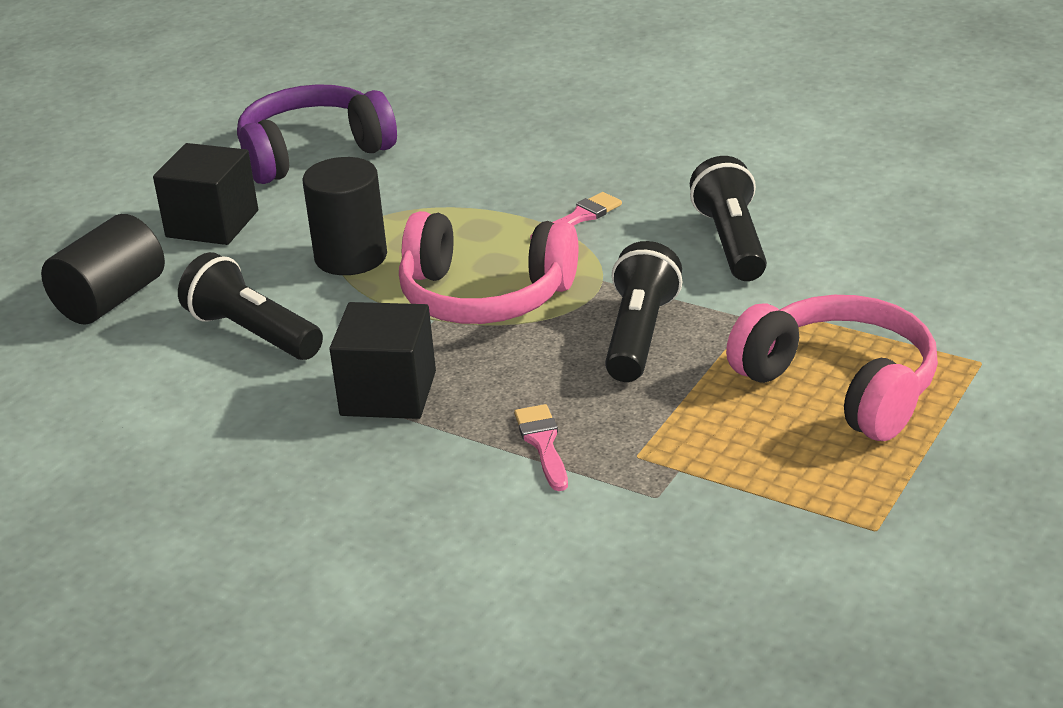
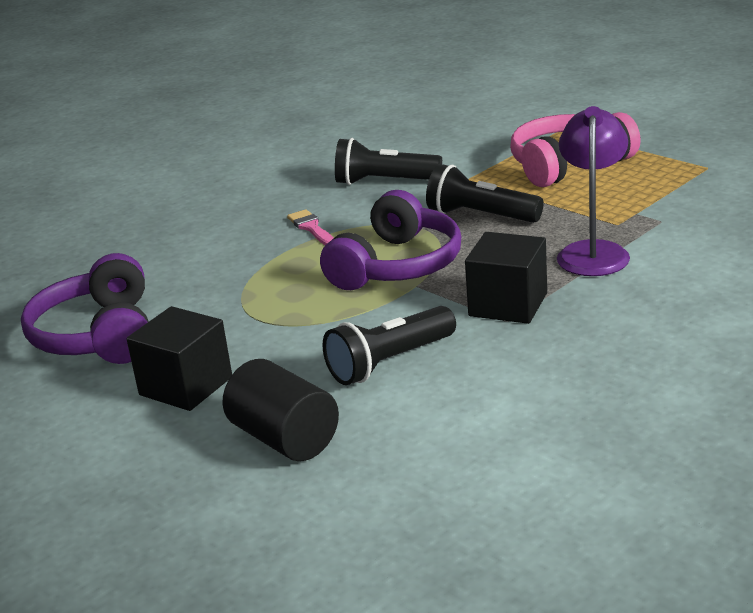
camera: 75 degrees left, 5 degrees down
(351, 257) = (298, 318): black cylinder -> none
(484, 296) = (397, 265): pink headphones -> purple headphones
(543, 443) = (593, 252): pink brush -> purple lamp

